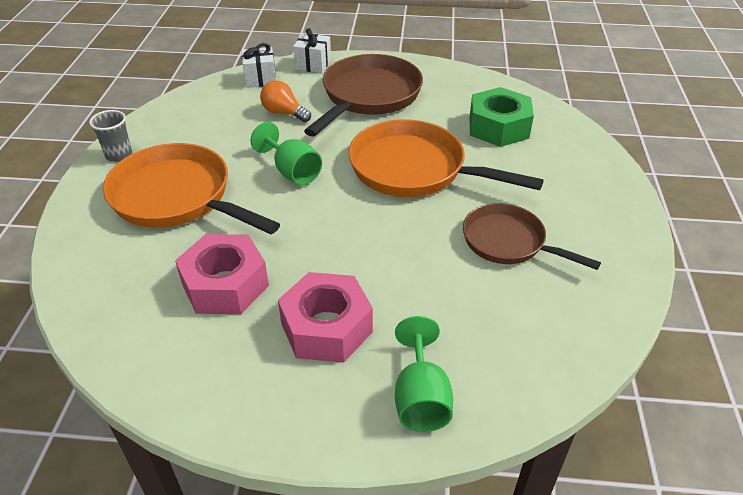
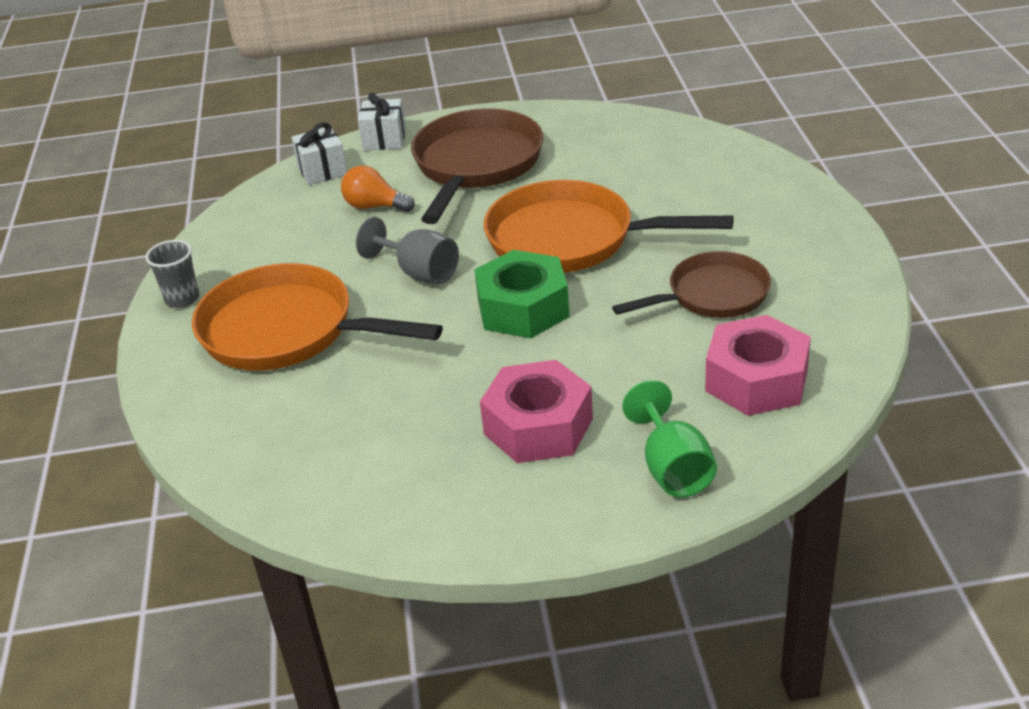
camera: 10 degrees left, 5 degrees down
(225, 285) = (397, 410): pink nut -> pink nut (756, 380)
(292, 172) = (419, 273): green goblet -> grey goblet
(498, 127) = (655, 170): green nut -> green nut (523, 308)
(508, 242) = (712, 295): brown pan -> brown pan turned 135 degrees clockwise

